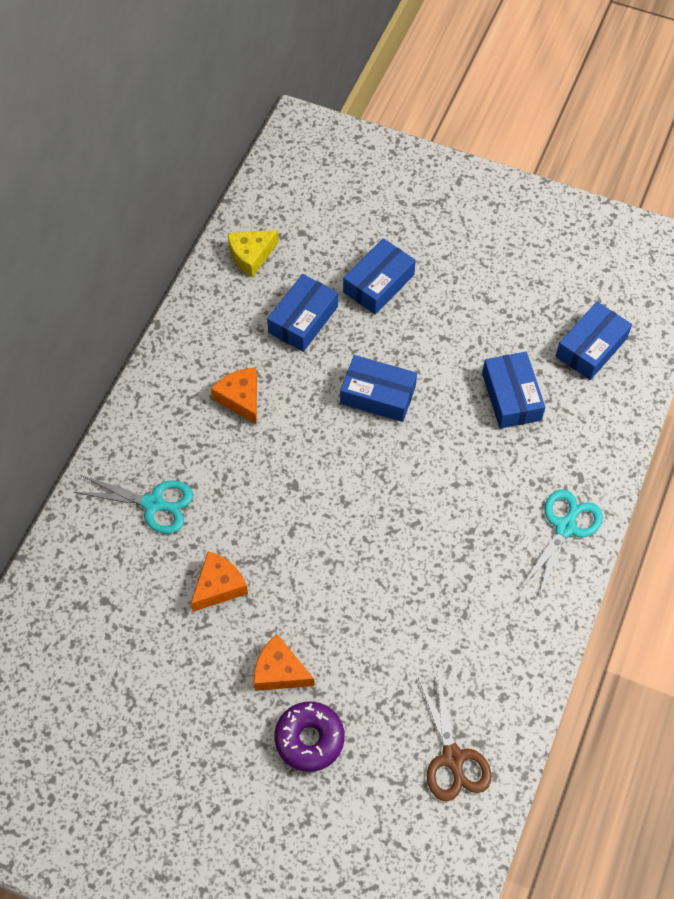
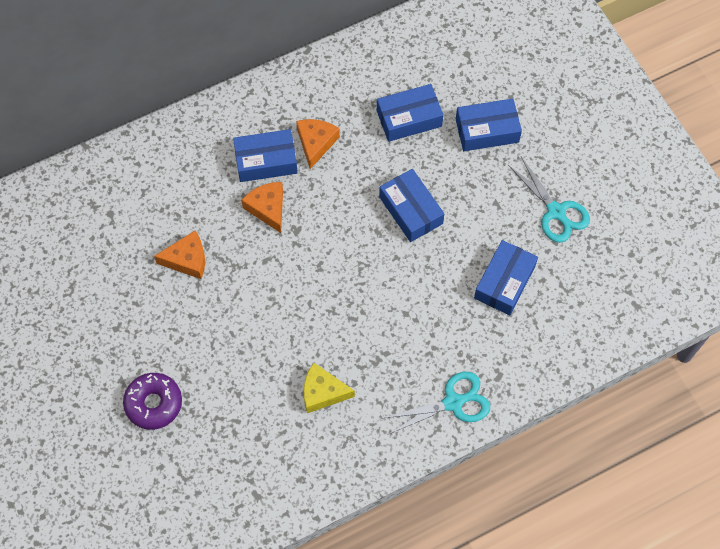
camera: 40 degrees right, 5 degrees up
(154, 504) = (195, 173): turquoise scissors -> turquoise scissors (556, 212)
(251, 255) = (415, 46): yellow cheese -> yellow cheese (322, 392)
(279, 671) = (175, 345): orange cheese -> orange cheese (267, 208)
(453, 758) = (231, 491): brown scissors -> none
(591, 347) = (598, 291): blue box -> blue box (266, 161)

